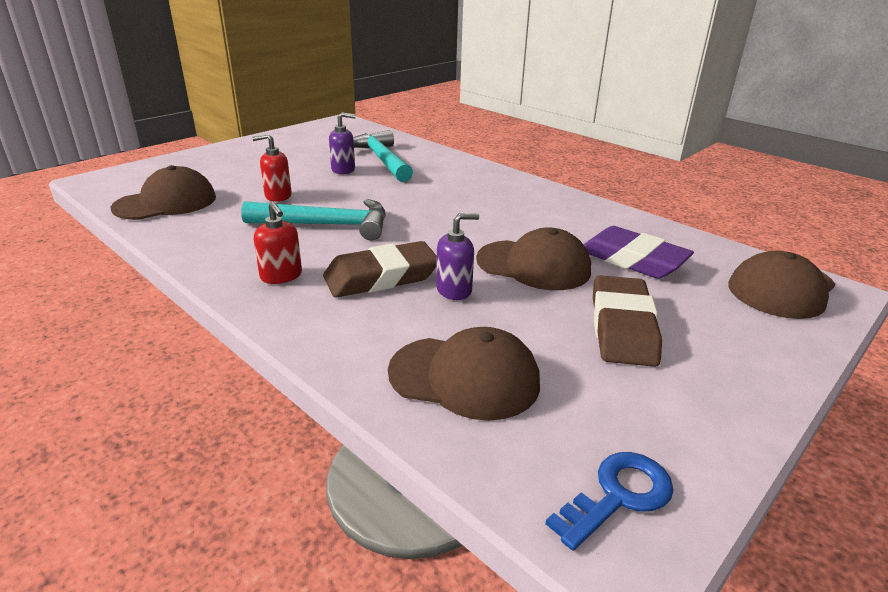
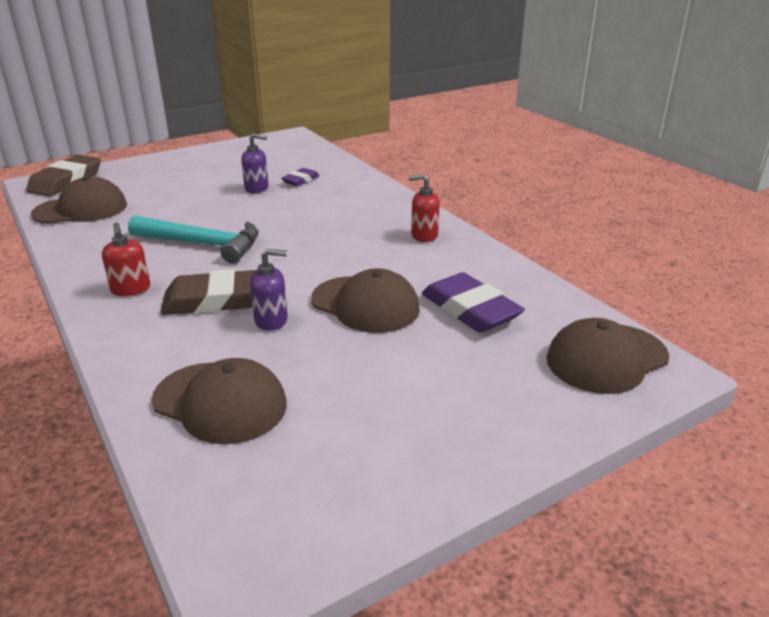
camera: 15 degrees right, 0 degrees up
(278, 196) = (179, 211): red soap dispenser -> red soap dispenser (424, 235)
(382, 160) = (301, 180): turquoise hammer -> purple eraser
(618, 495) = (273, 526): blue key -> none
(622, 327) = (402, 376): brown eraser -> brown eraser (66, 181)

